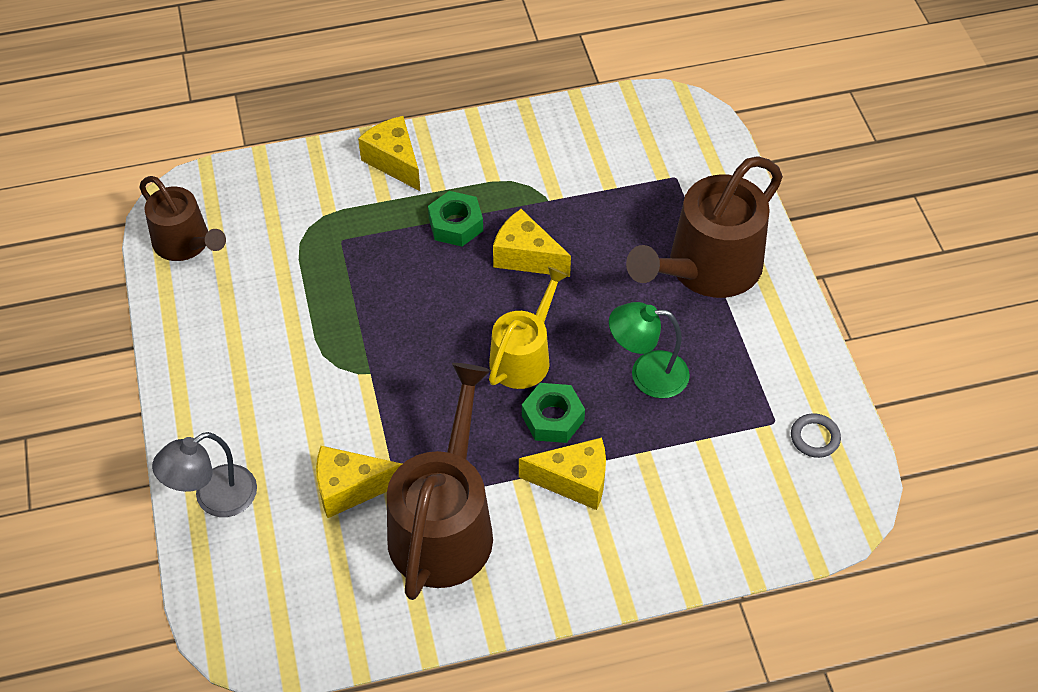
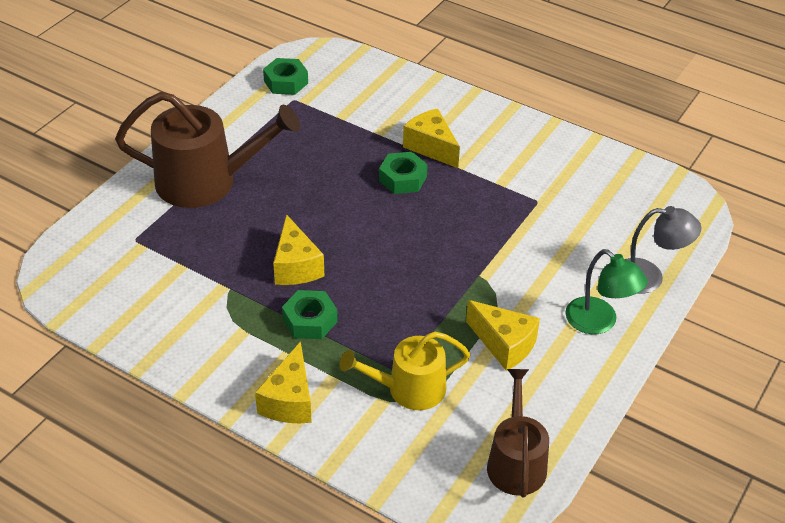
camera: 135 degrees left, 10 degrees down
(350, 488) = (559, 226): yellow cheese -> yellow cheese (504, 344)
(444, 525) = (525, 176): brown watering can -> none
(524, 357) = (376, 216): yellow watering can -> yellow watering can (409, 389)
(647, 374) = (322, 161): green lamp -> green lamp (599, 322)
(815, 437) = (286, 82): grey ring -> green nut

